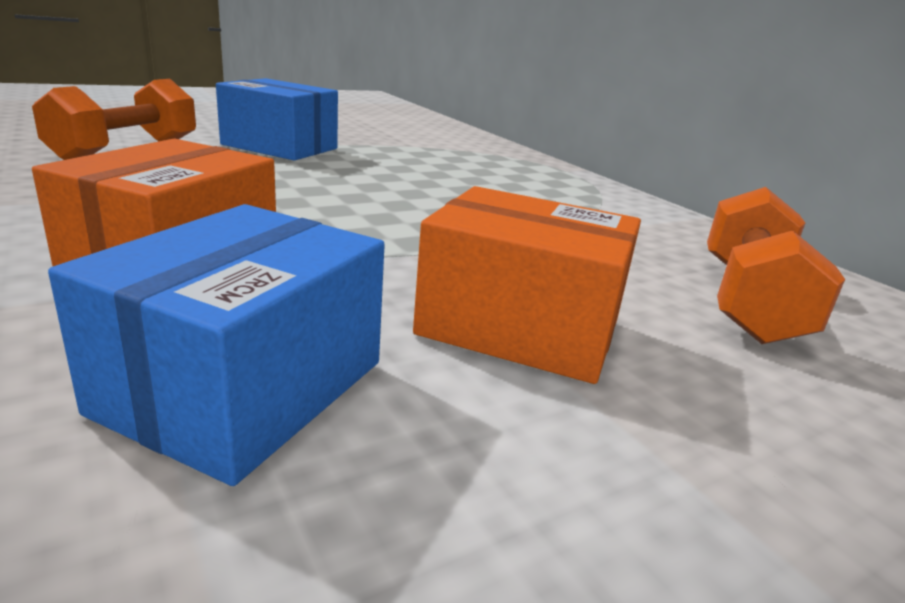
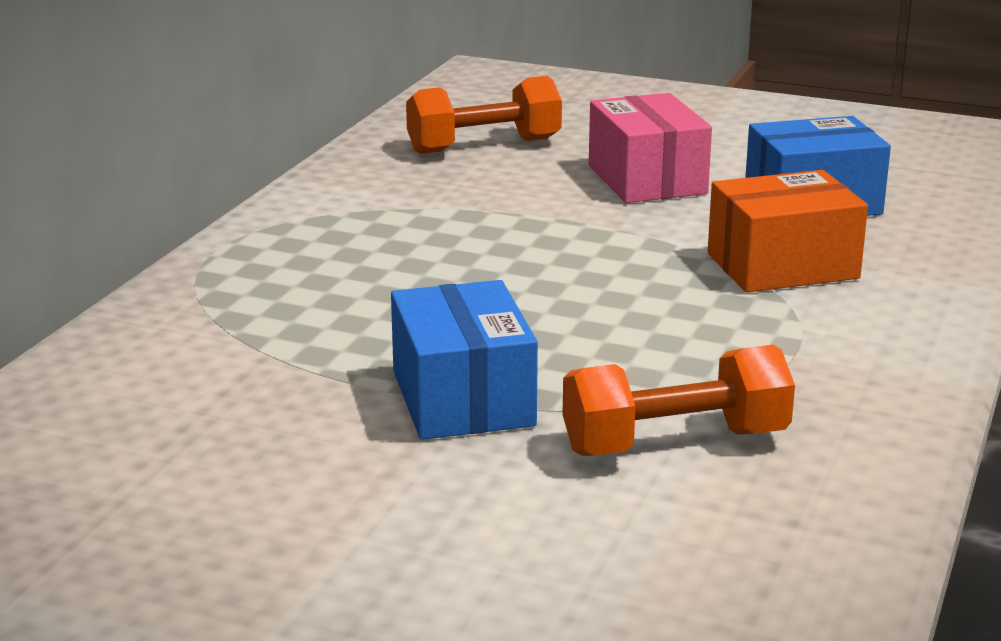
camera: 125 degrees left, 0 degrees up
(520, 326) = (646, 179): orange box -> pink box

